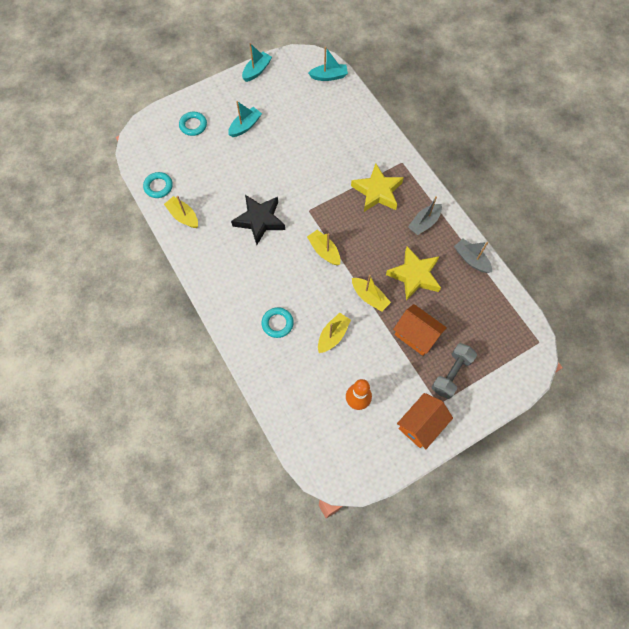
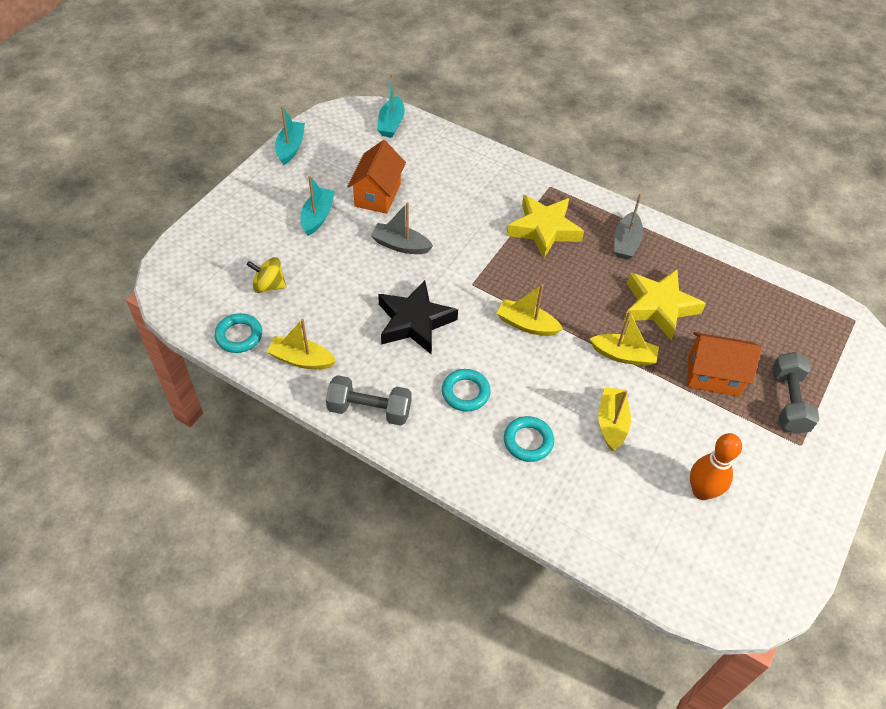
camera: 30 degrees left, 15 degrees down
(192, 161) = (269, 285): none -> yellow spinning top
(193, 125) = (242, 241): turquoise ring -> turquoise ring (465, 392)
(202, 263) = (369, 410): none -> grey dumbbell
(329, 76) = (391, 124): turquoise boat -> turquoise boat turned 135 degrees clockwise
(420, 424) = (800, 481): orange house -> orange house (377, 195)
(471, 259) = (710, 261): grey boat -> grey boat (400, 245)

